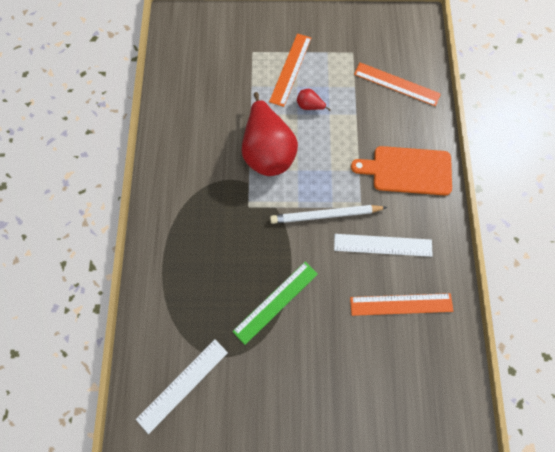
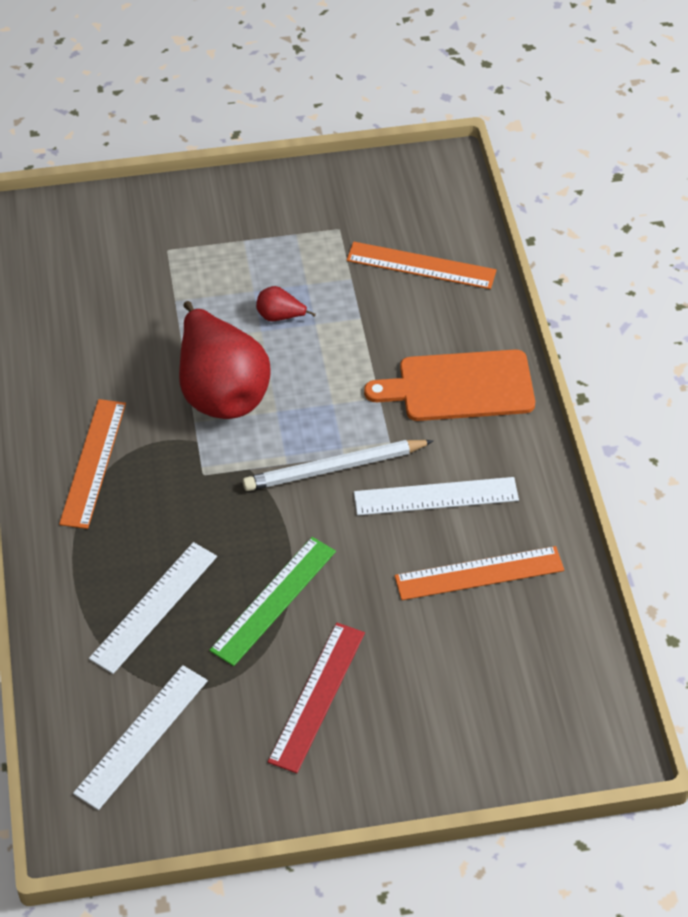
camera: 10 degrees left, 20 degrees down
(205, 294) = (154, 607): none -> white ruler
(290, 69) = (237, 267): orange ruler -> orange ruler (93, 463)
(291, 375) = (317, 696): none -> red ruler

